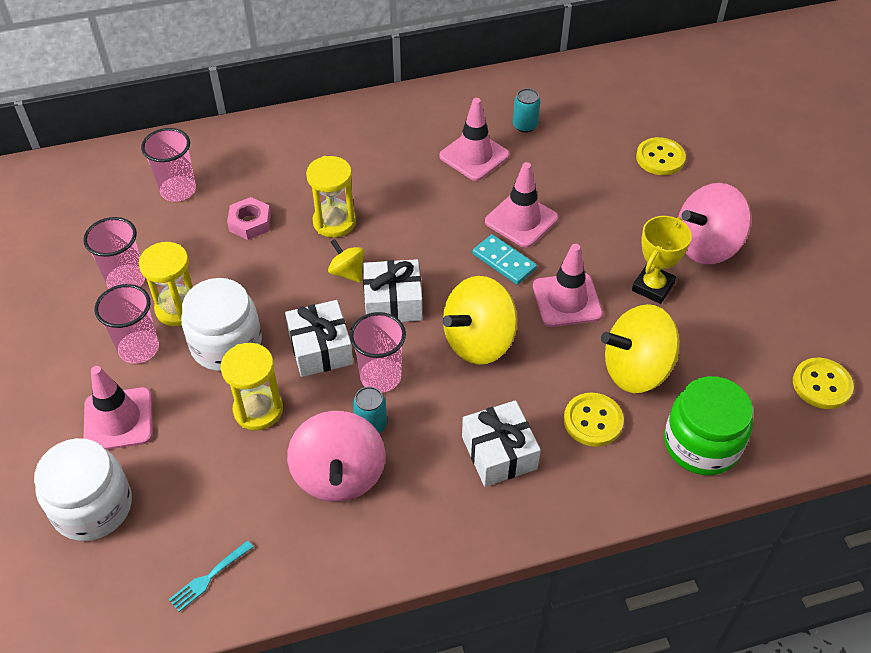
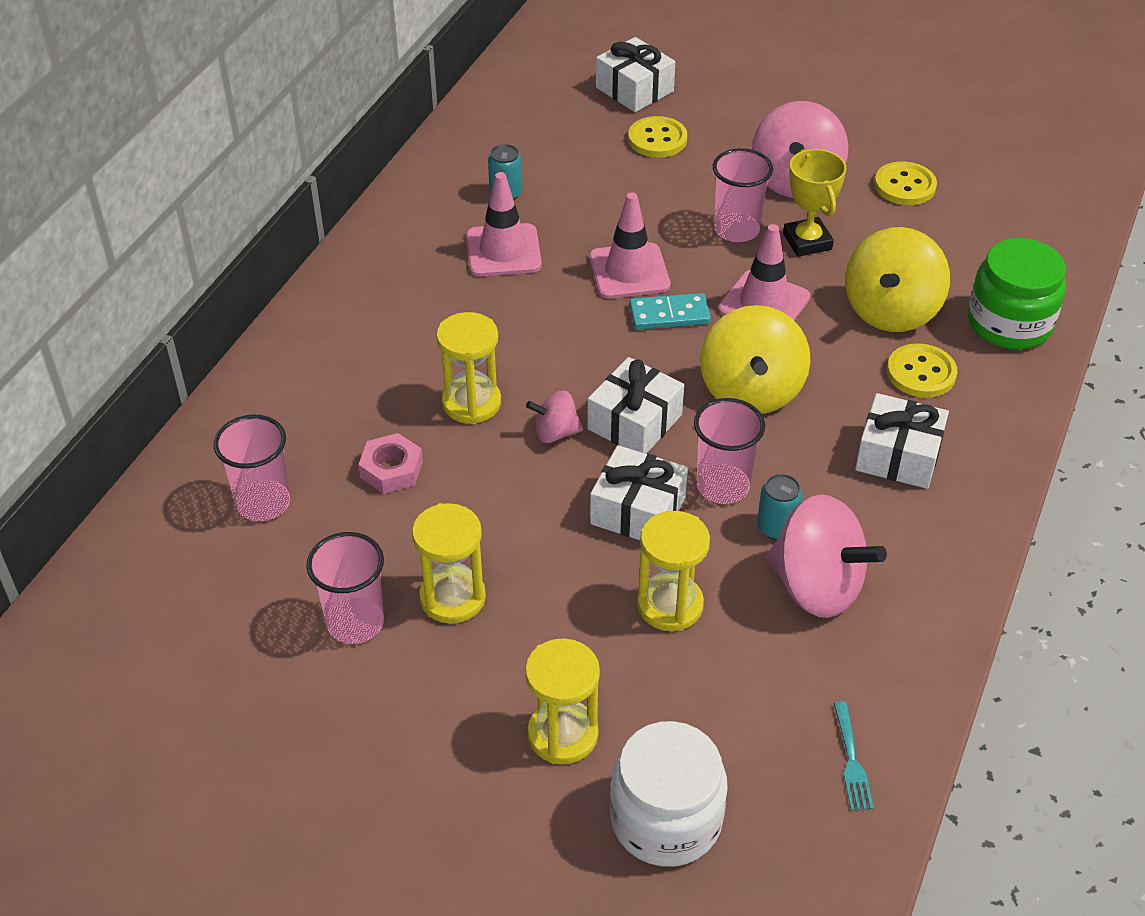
camera: 50 degrees left, 5 degrees down
(118, 419) = (562, 734): pink traffic cone -> yellow hourglass
(139, 348) = (475, 663): pink cup -> pink cup (736, 230)
(226, 344) = (550, 584): white jar -> none
(347, 272) = (555, 432): yellow spinning top -> pink spinning top
(694, 119) = (634, 89): none -> white gift
(821, 385) = (1014, 217): yellow button -> yellow button (905, 186)

